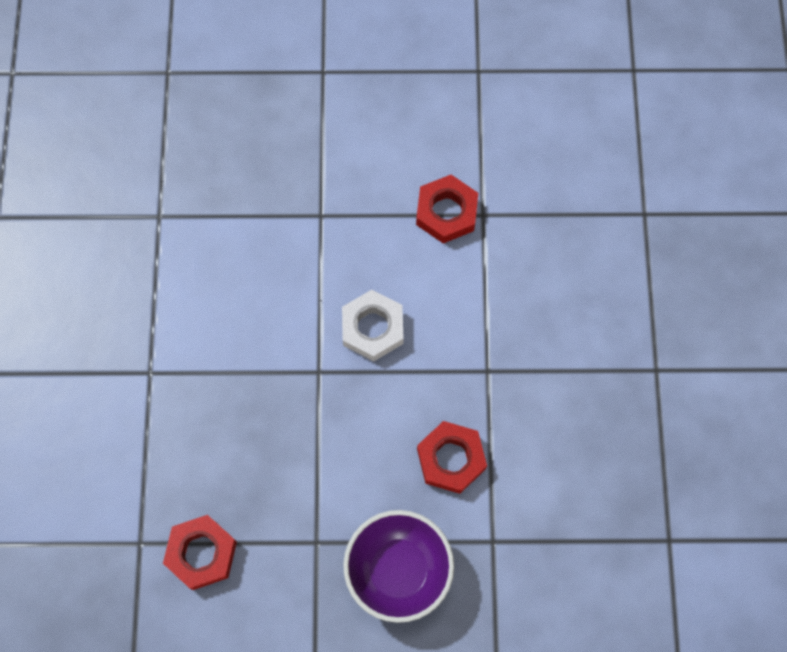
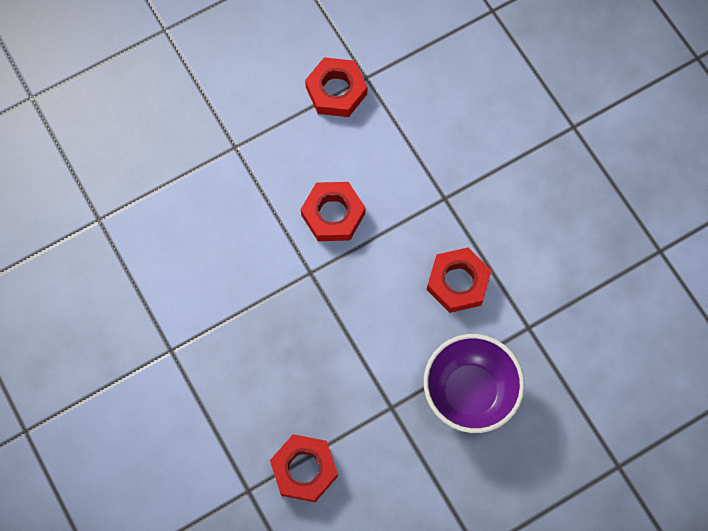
camera: 30 degrees left, 0 degrees up
(372, 328) = (333, 214): white nut -> red nut

